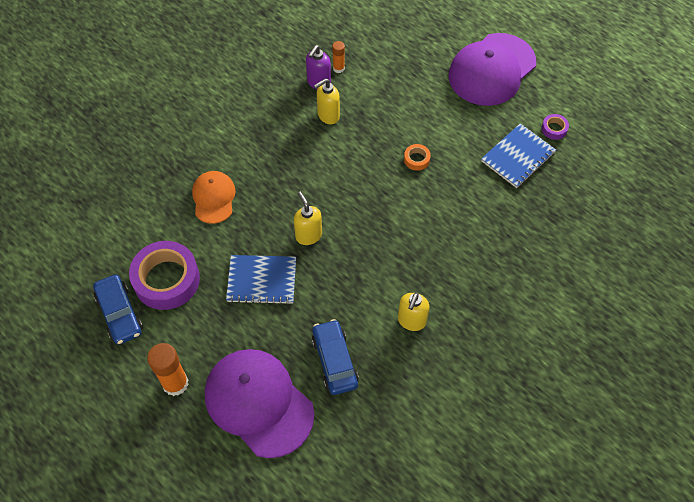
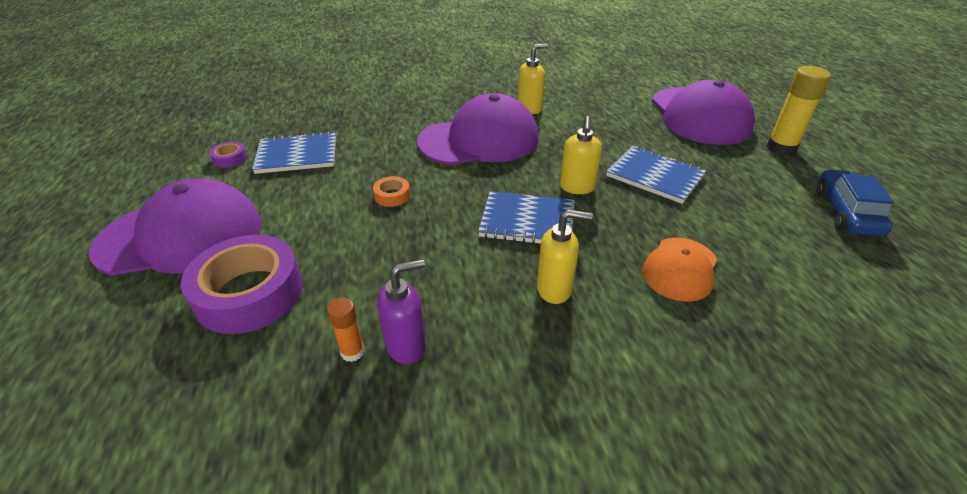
camera: 145 degrees left, 20 degrees down
(166, 279) = (776, 217): purple tape -> purple tape (249, 293)
(175, 383) = (781, 148): orange glue stick -> yellow glue stick
(319, 186) = (527, 221): none -> blue notebook
(328, 115) = (441, 290): yellow soap dispenser -> yellow soap dispenser (554, 289)
(335, 361) = (616, 113): blue car -> none
(414, 249) = (479, 140): none -> purple cap

